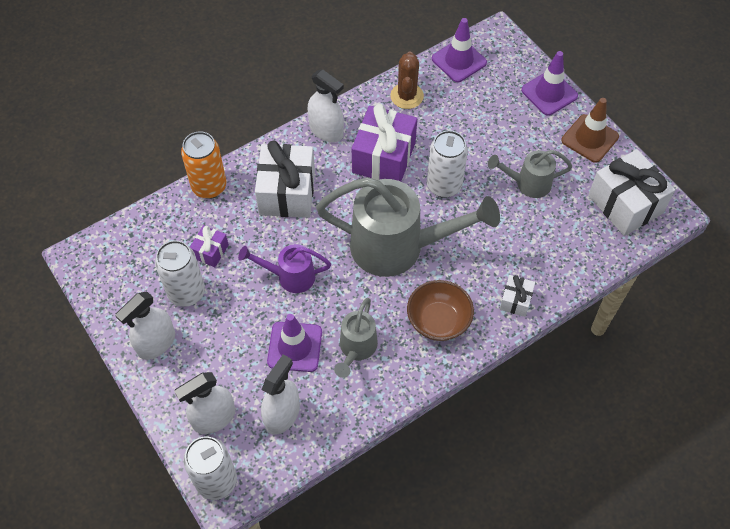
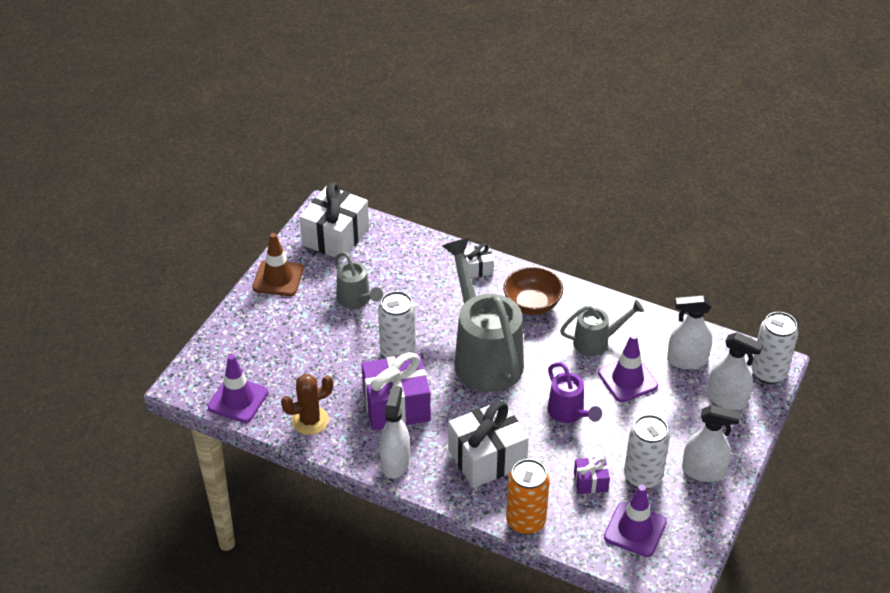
camera: 120 degrees left, 15 degrees down
(549, 93) = (240, 321): purple traffic cone -> purple traffic cone (635, 529)

